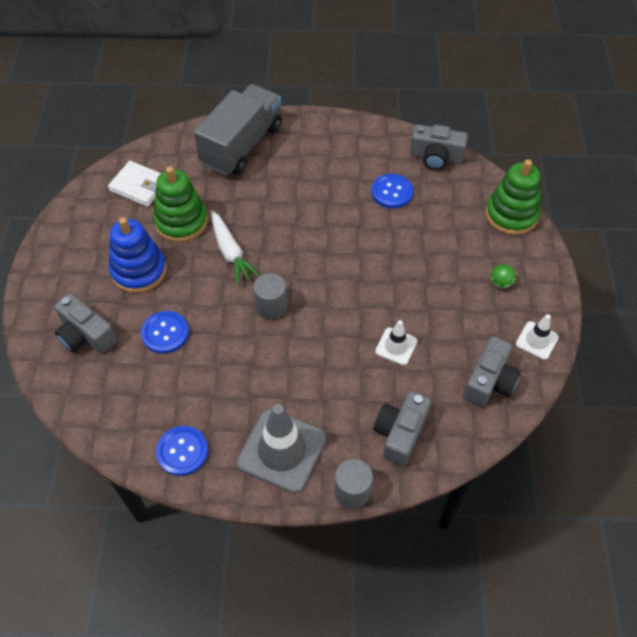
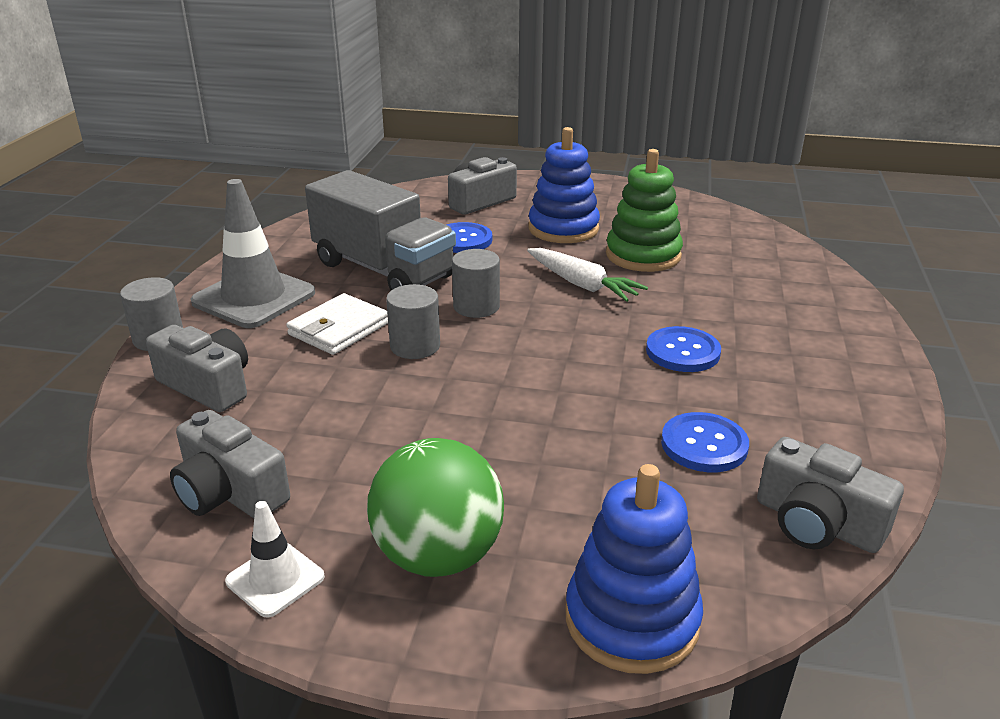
camera: 100 degrees right, 25 degrees down
(139, 186) = (709, 232): white wallet -> white wallet (339, 329)
(182, 451) = (299, 243): blue button -> blue button (682, 352)
(230, 252) = (582, 284): white carrot -> white carrot turned 120 degrees counterclockwise
(242, 145) = (805, 305): grey truck -> grey truck (383, 270)
(328, 330) = (415, 346): none -> grey cylinder
(396, 346) = (356, 402): white traffic cone -> none
(436, 157) = (817, 523): grey camera -> grey camera turned 75 degrees counterclockwise
(500, 283) = (438, 555): green ball -> green ball, size x2.48
(511, 215) = (631, 619): green stacking toy -> blue stacking toy

